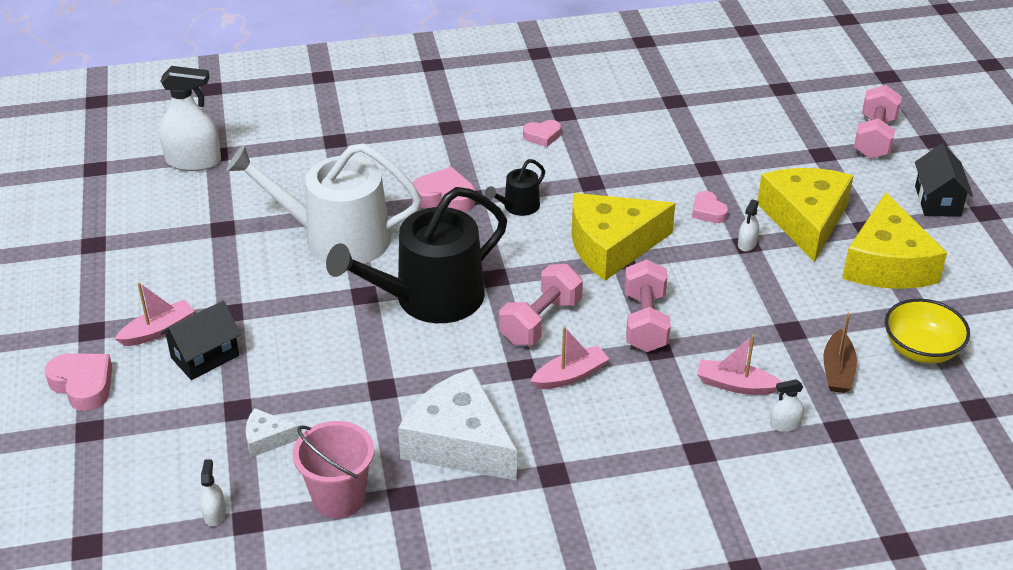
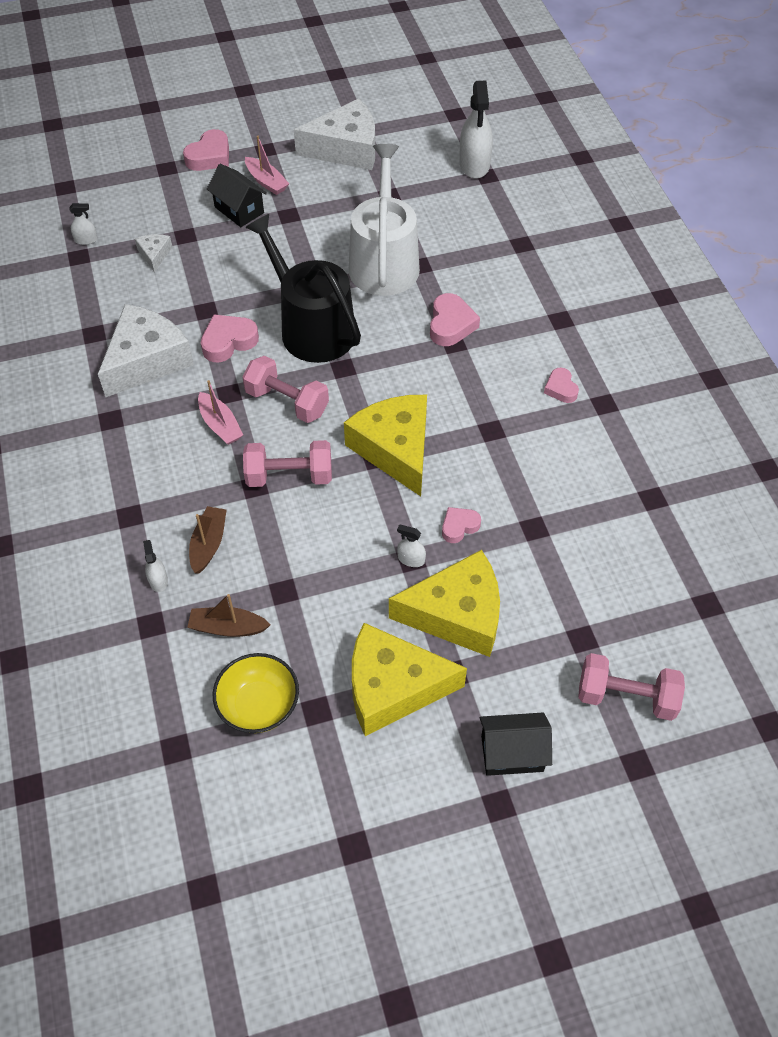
camera: 85 degrees right, 15 degrees up
(122, 258) = (346, 149): none -> white cheese
(339, 498) = (95, 299): pink bucket -> none
(440, 368) = (228, 342): none -> pink heart
(518, 207) = (444, 377): black watering can -> none
(735, 385) = (208, 544): pink boat -> brown boat

